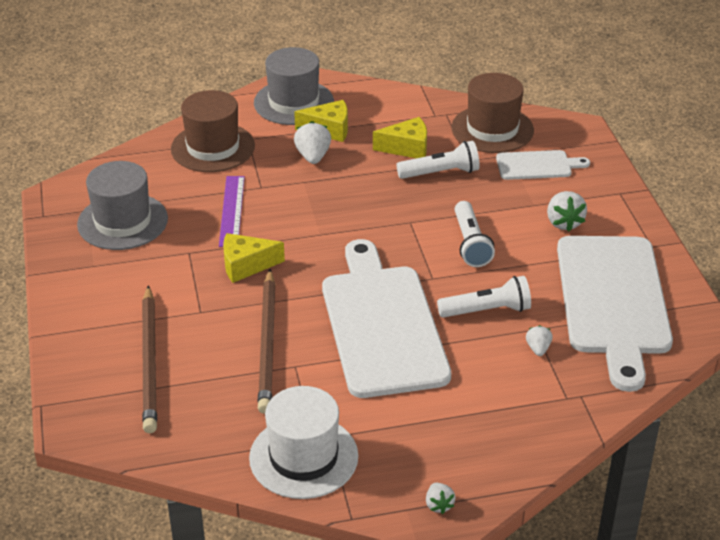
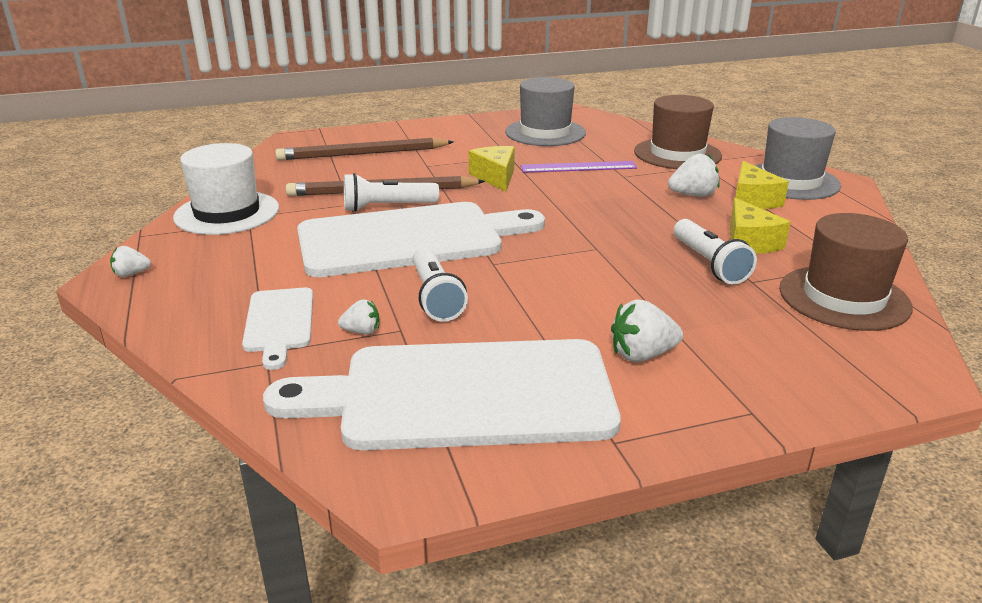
camera: 85 degrees right, 10 degrees down
(470, 244) = (566, 285): white flashlight -> white flashlight (387, 207)
(537, 165) = (776, 334): white cutting board -> white cutting board (279, 323)

